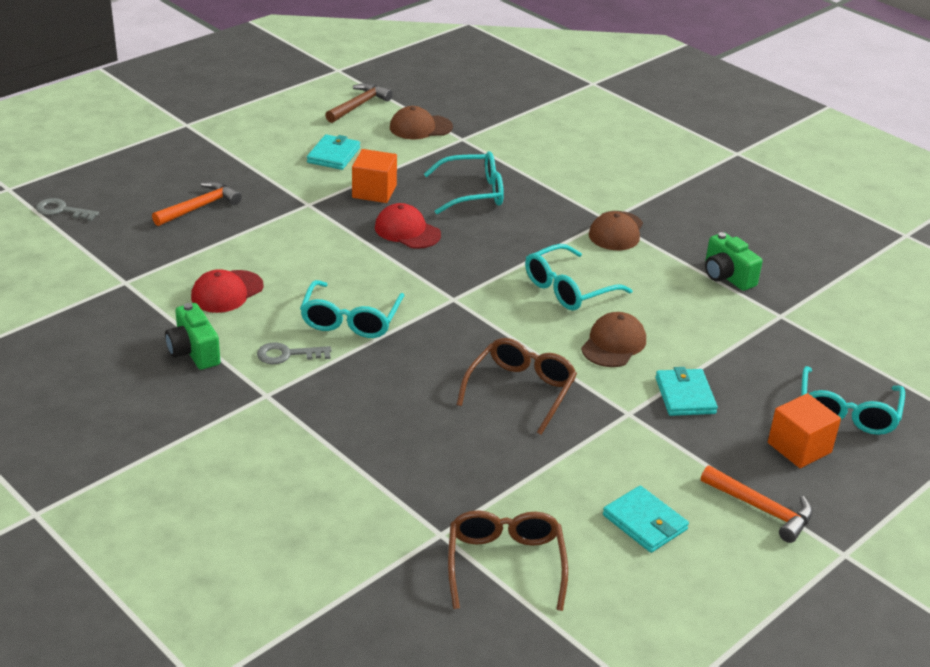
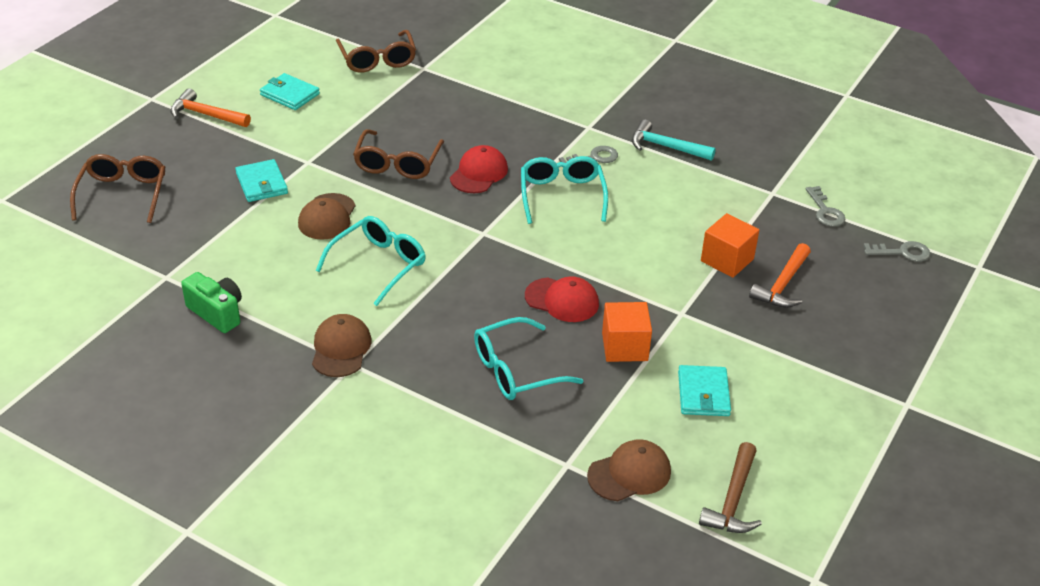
camera: 165 degrees right, 5 degrees up
(91, 256) = (825, 211): none -> grey key
(193, 352) = (666, 147): green camera -> turquoise hammer
(227, 292) = (682, 200): red cap -> red cap (479, 173)
(799, 447) = (170, 160): orange cube -> orange cube (727, 260)
(847, 412) = (123, 194): turquoise glasses -> brown glasses

